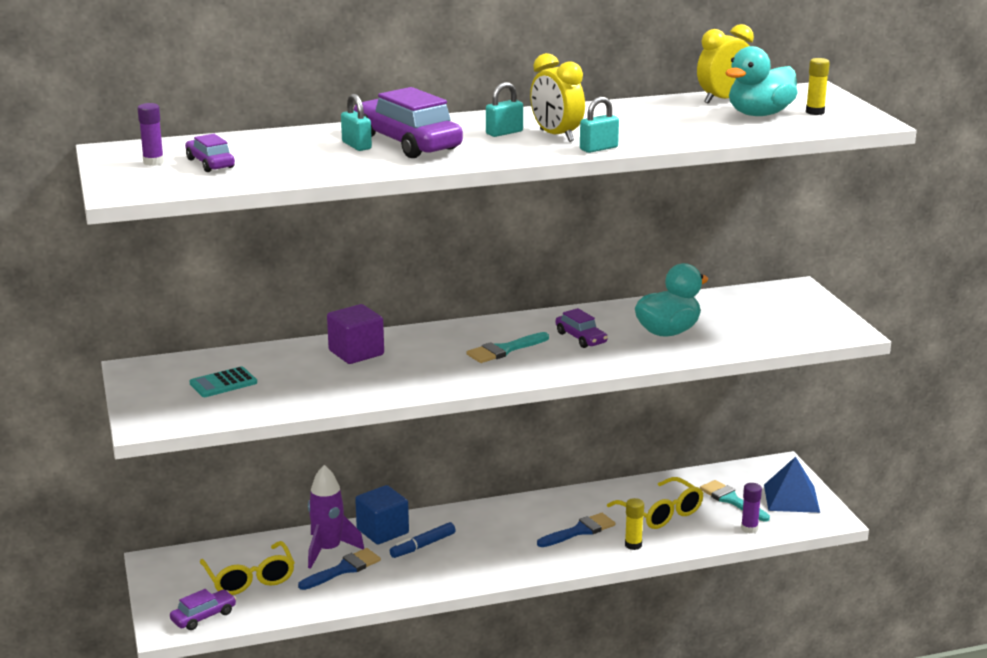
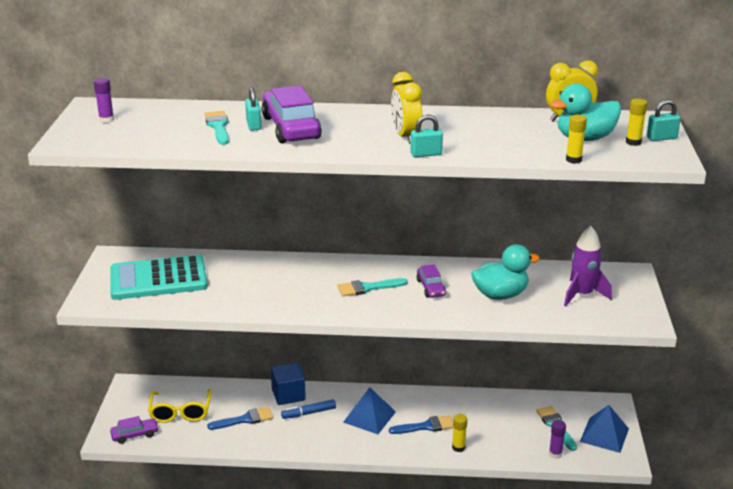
camera: 20 degrees right, 5 degrees up
(210, 163) = (141, 127): purple car -> none
(223, 383) = (158, 279): turquoise calculator -> turquoise calculator, size x2.20
(312, 152) = (218, 126): none -> turquoise brush
(328, 550) = (244, 402): purple rocket -> purple rocket (582, 295)
(356, 353) = (263, 270): purple cube -> none
(503, 534) = (369, 417): none -> blue pyramid
(504, 133) = (369, 128): turquoise padlock -> turquoise padlock (661, 138)
(661, 513) = (495, 425): yellow glasses -> none
(768, 134) = (573, 160): none -> yellow glue stick

